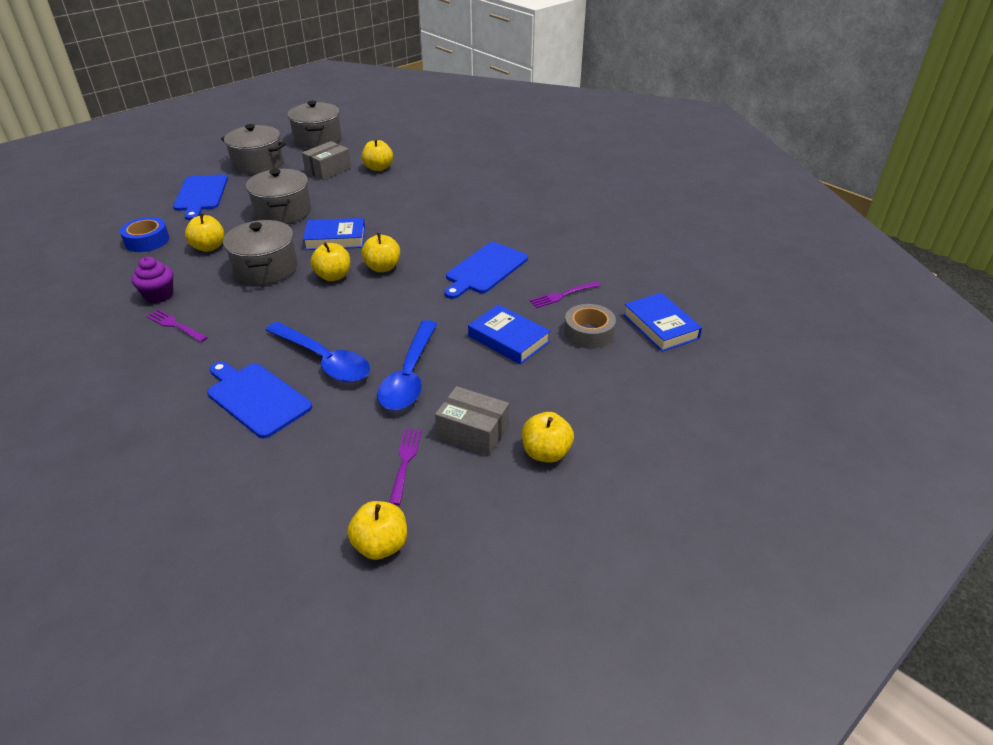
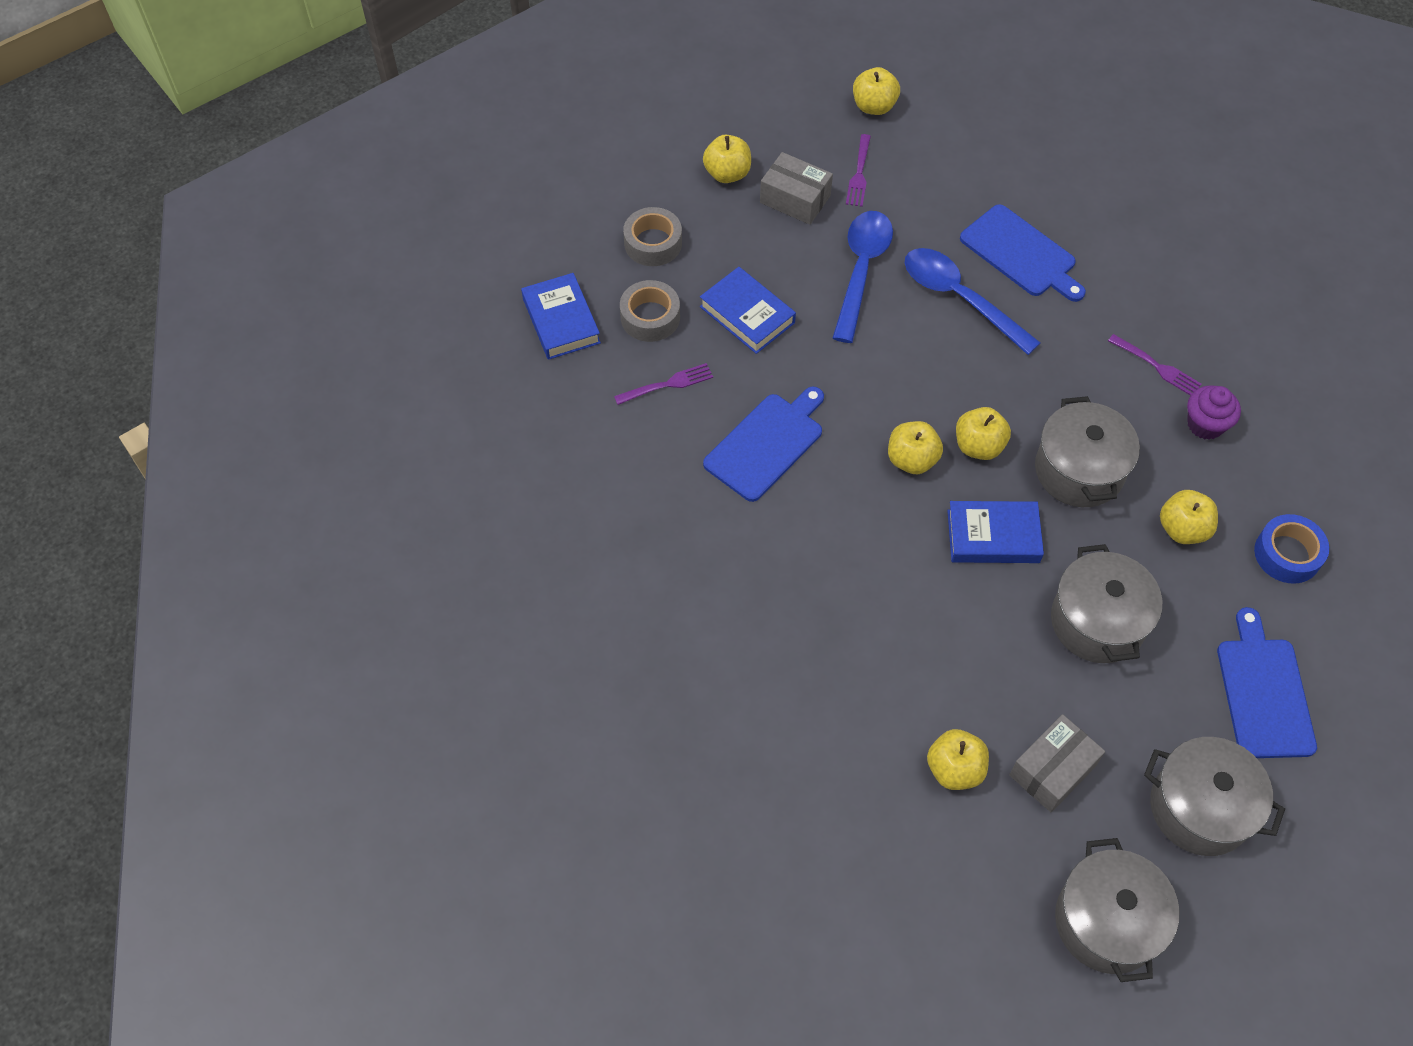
camera: 175 degrees left, 20 degrees up
(603, 385) = (653, 243): none -> grey tape

